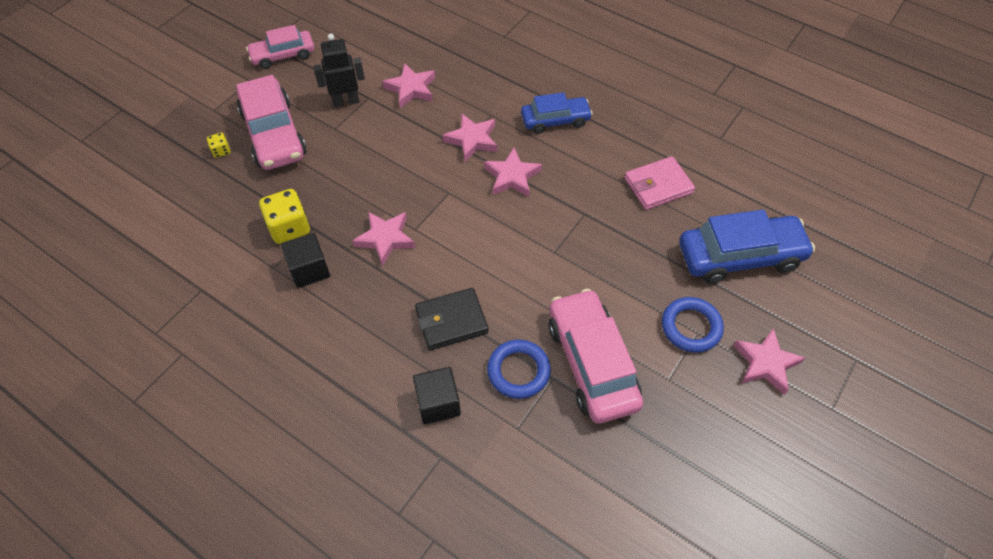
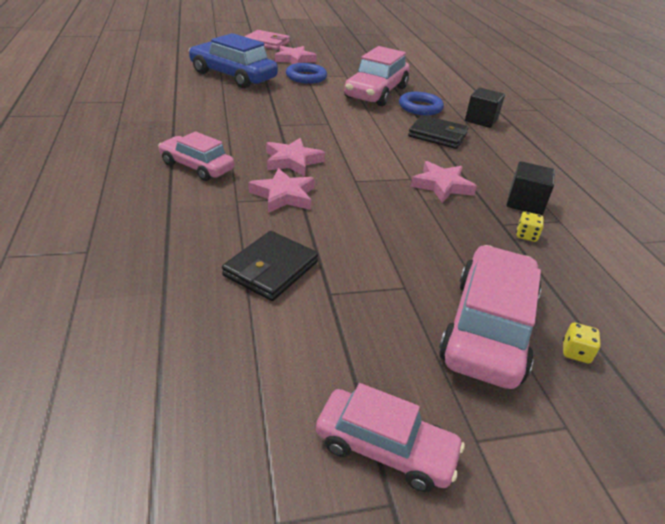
camera: 140 degrees left, 20 degrees down
(289, 228) = (526, 235): yellow dice -> yellow dice, size x0.50
(346, 101) = (361, 306): black robot -> none
(411, 88) = (271, 269): pink star -> black wallet
(555, 120) = (197, 167): blue car -> pink car
(658, 186) = (210, 109): pink wallet -> pink wallet (267, 43)

